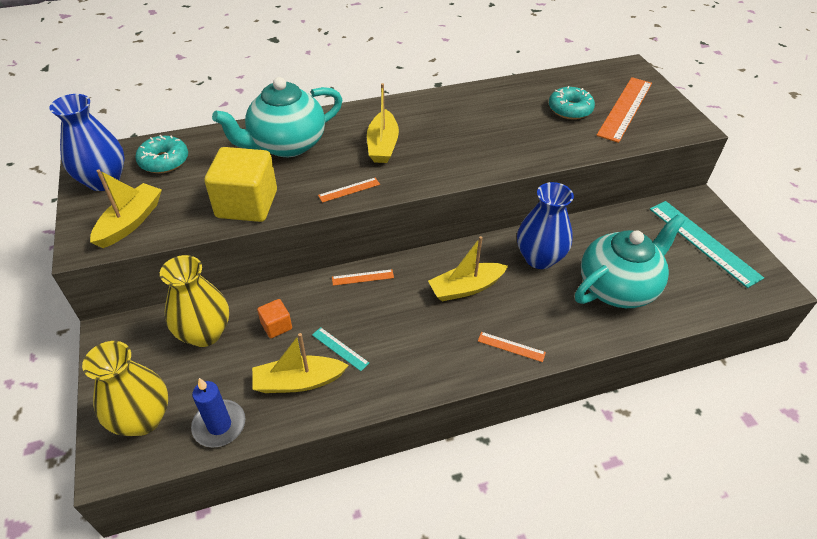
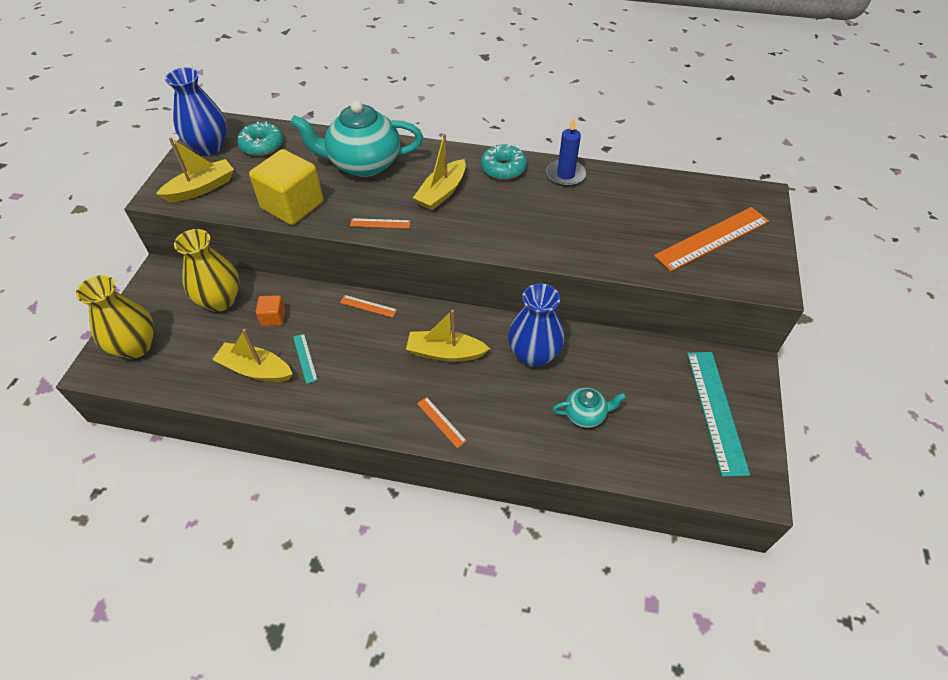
camera: 30 degrees right, 5 degrees up
(219, 425) = (179, 376): blue candle -> blue candle (565, 175)
(570, 109) = (651, 219): turquoise donut -> turquoise donut (503, 168)
(618, 287) = (585, 415): turquoise teapot -> turquoise teapot, size x0.49

